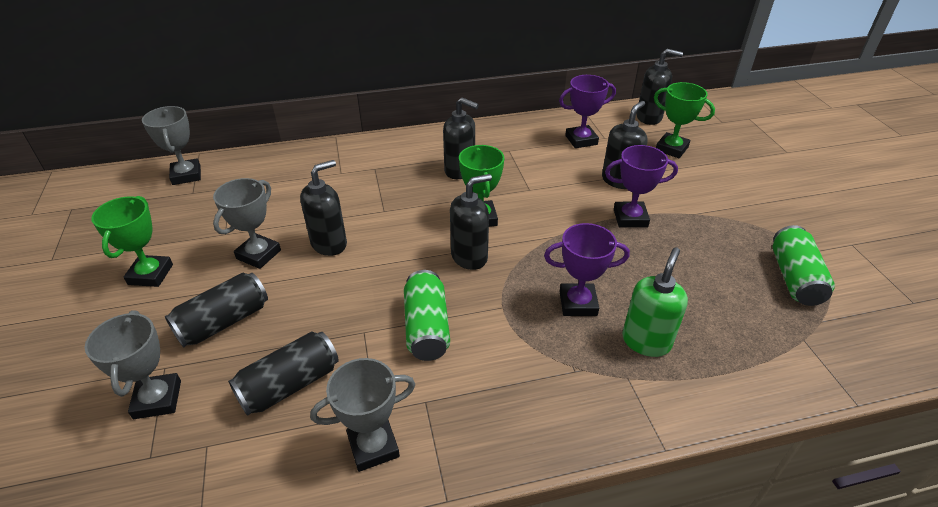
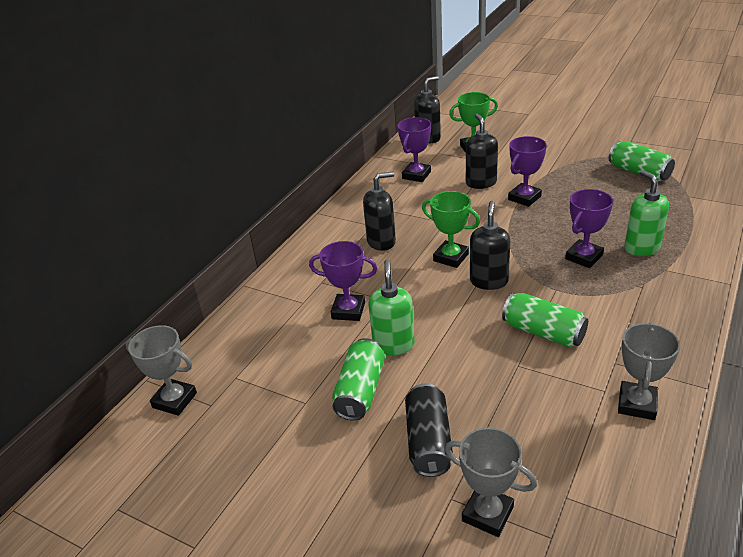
camera: 45 degrees left, 5 degrees down
(150, 274) = (309, 472): green trophy -> none
(258, 254) = (360, 391): grey trophy -> green can
(290, 385) = (540, 426): black can -> none
(329, 244) = (393, 344): black soap dispenser -> green soap dispenser
(351, 199) = (348, 311): none -> purple trophy

